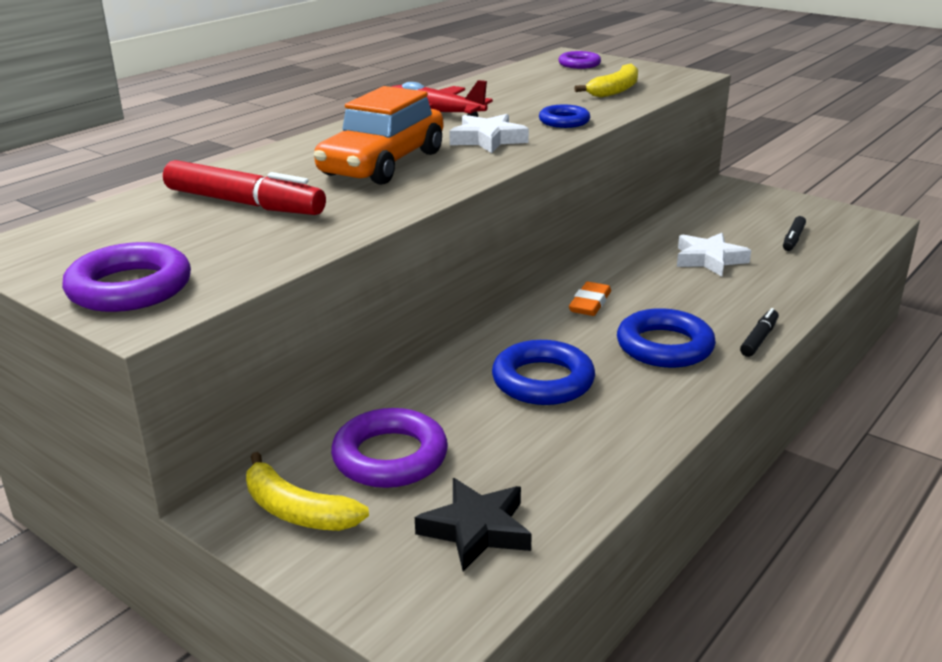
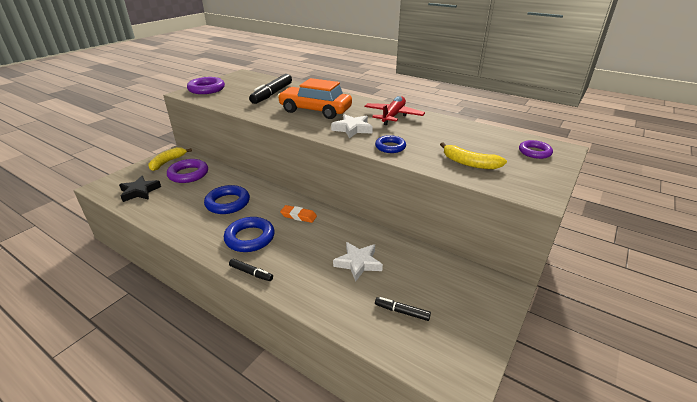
camera: 85 degrees right, 5 degrees up
(244, 203) = (272, 94): red marker -> black marker

